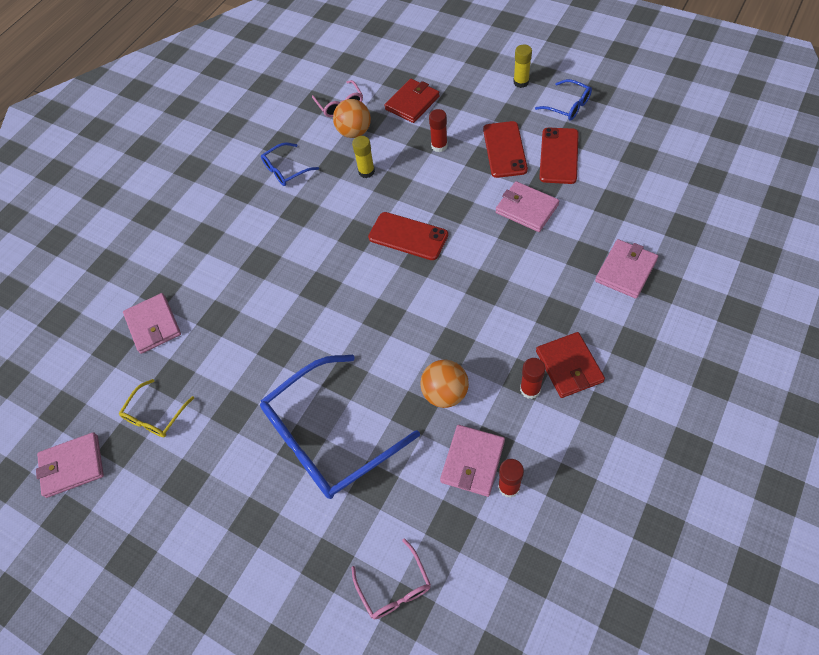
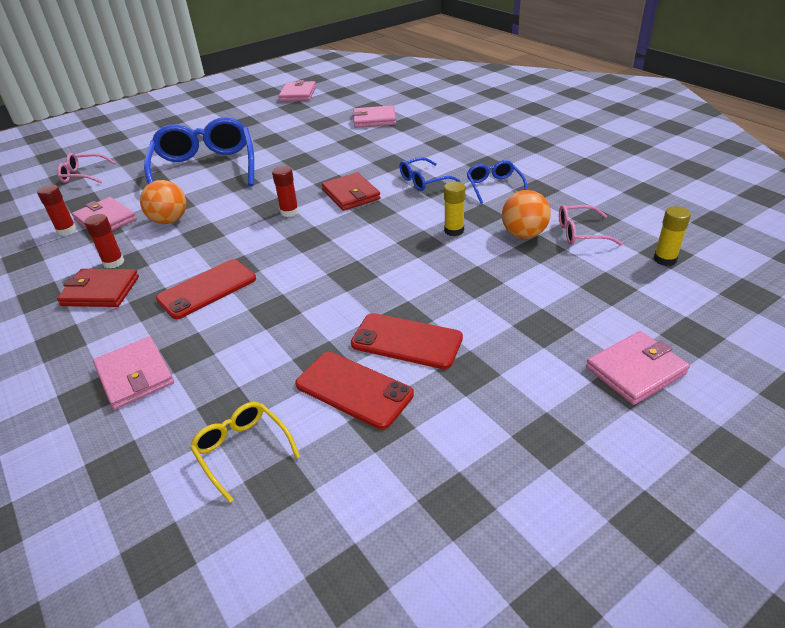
camera: 110 degrees right, 20 degrees down
(155, 415) = (300, 116): yellow glasses -> yellow glasses (242, 450)
(408, 236) = (343, 237): red phone -> red phone (207, 289)
(412, 103) = (551, 286): red wallet -> red wallet (351, 194)
(439, 146) = (455, 289): red glue stick -> red glue stick (289, 212)
(521, 82) = (537, 407): yellow glue stick -> yellow glue stick (665, 259)
(526, 209) = (297, 327): pink wallet -> pink wallet (635, 370)
(568, 106) = (446, 443): blue glasses -> blue glasses (423, 181)

